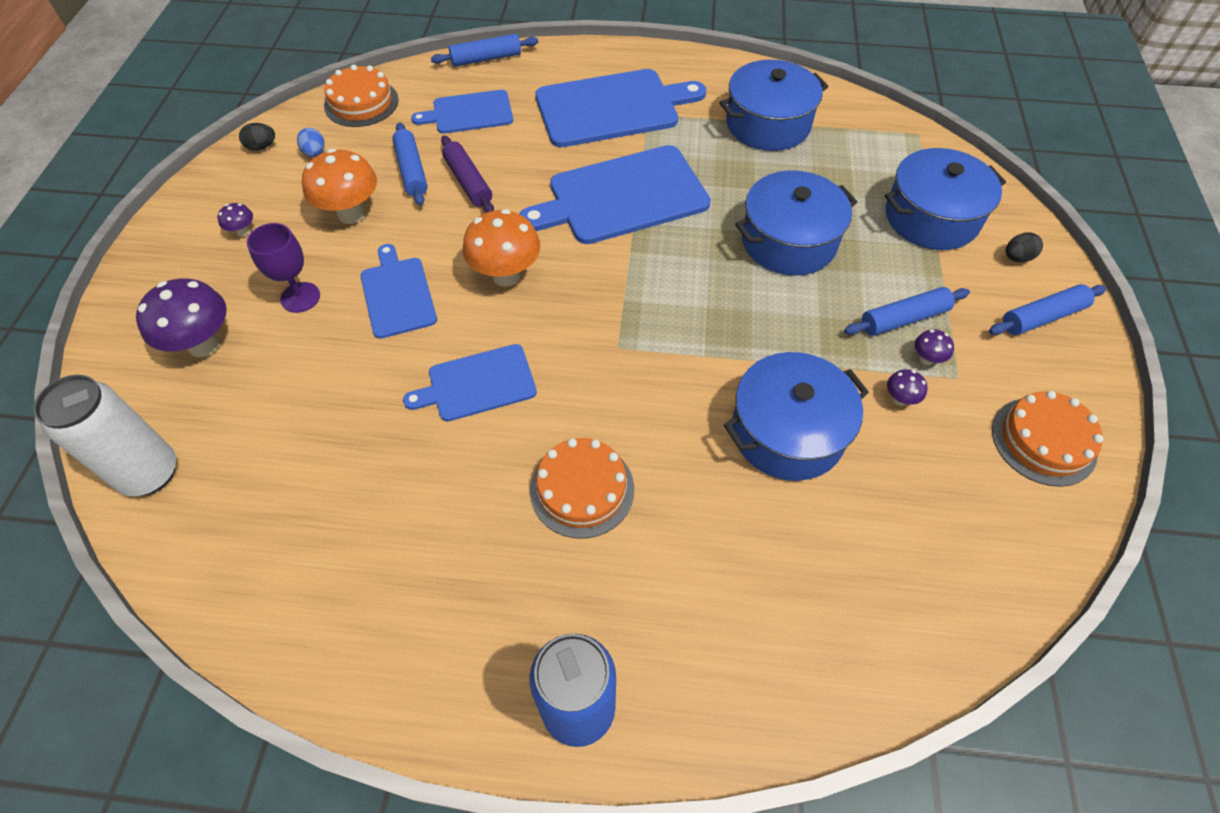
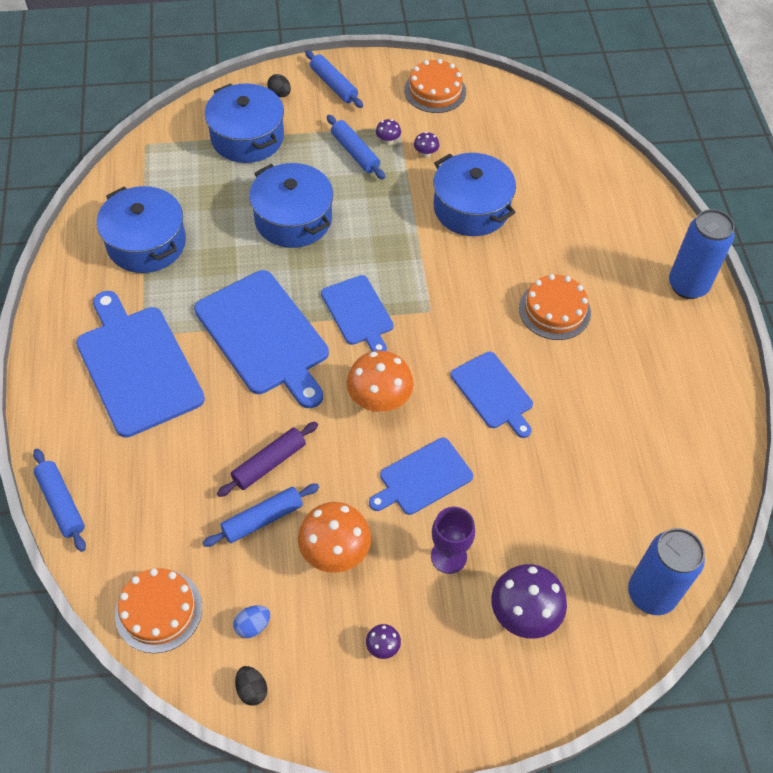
camera: 105 degrees left, 0 degrees up
(150, 473) = (651, 594): white can -> blue can
(469, 113) = (162, 493): blue cutting board -> blue cutting board (358, 312)

